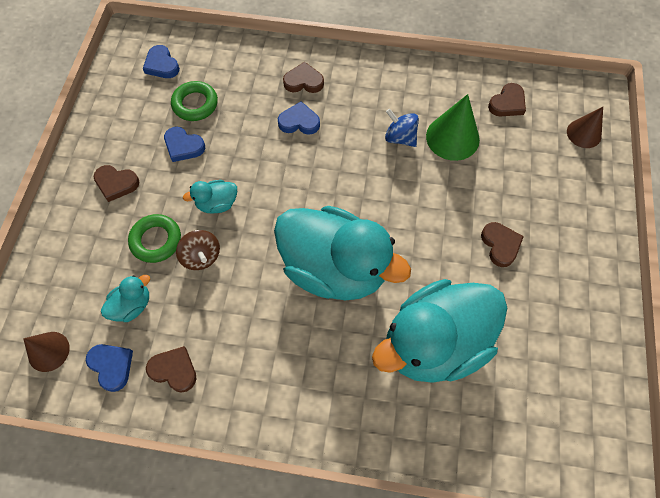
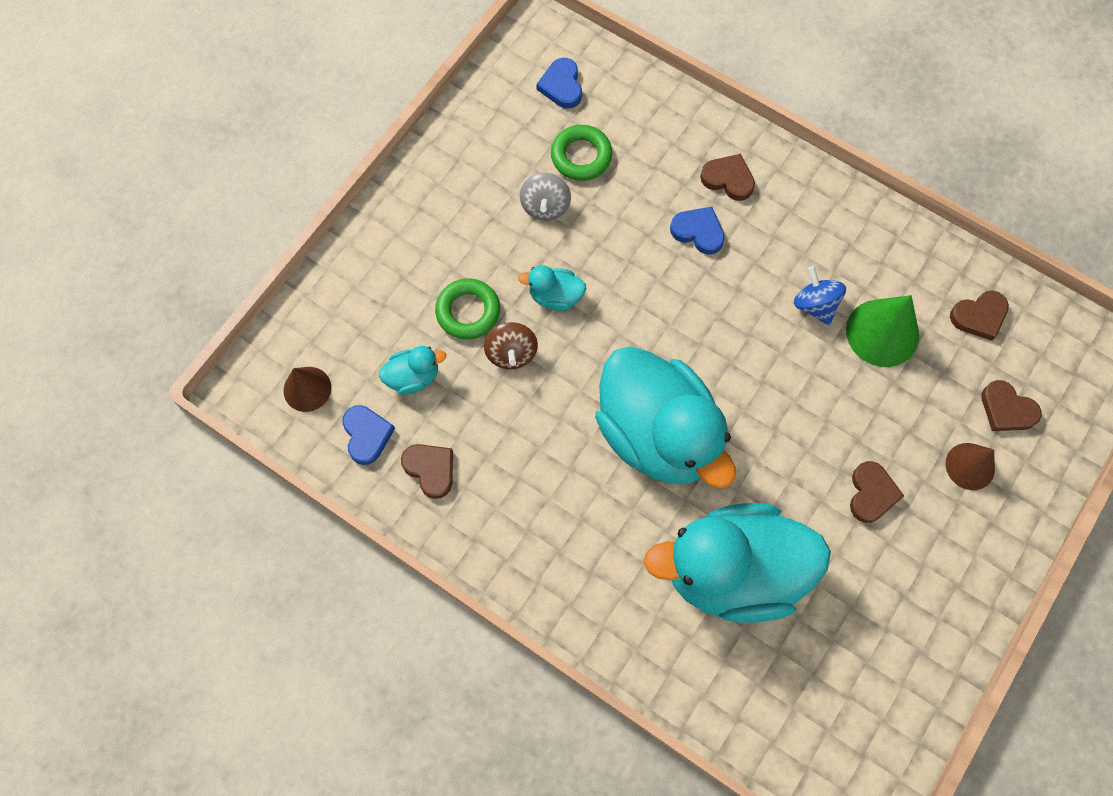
camera: 25 degrees right, 5 degrees up
(116, 184) = (449, 222): brown heart -> brown heart (1006, 409)
(183, 146) = (545, 206): blue heart -> grey spinning top
(584, 133) = (1059, 399): brown cone -> brown cone (970, 466)

